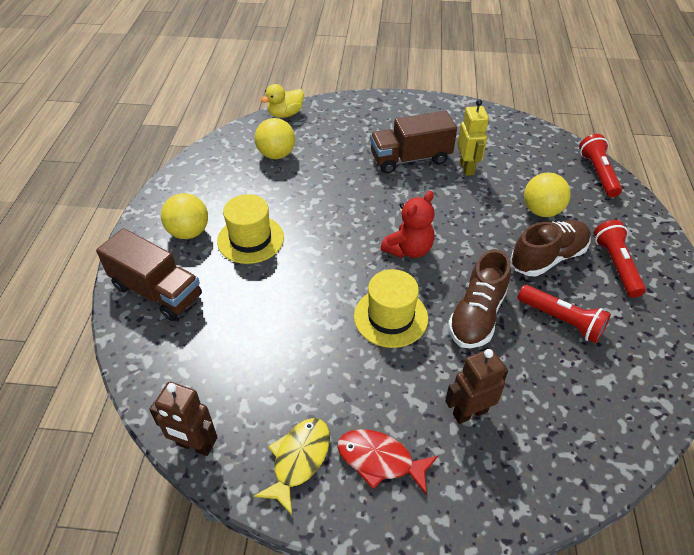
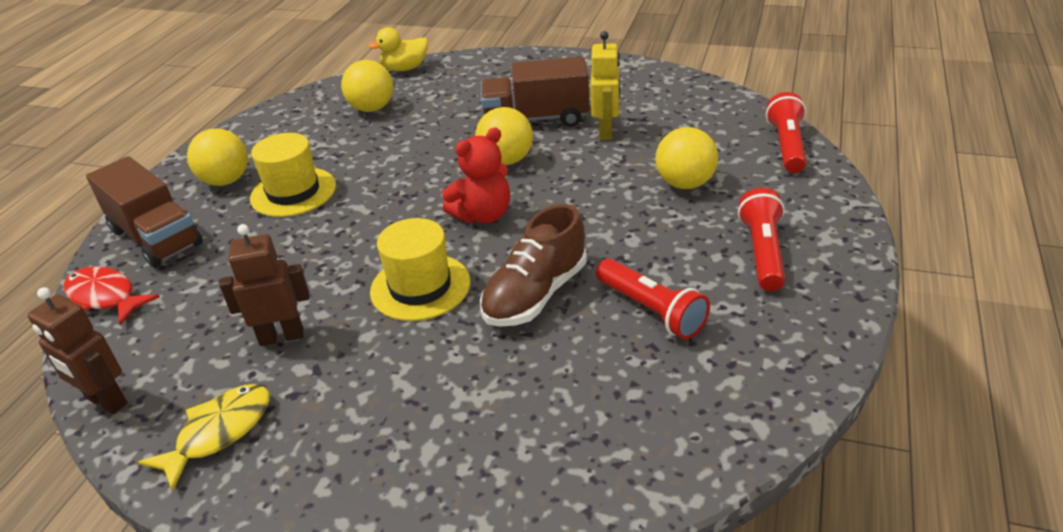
camera: 15 degrees right, 10 degrees down
(380, 460) = (320, 446): red fish -> red fish (105, 297)
(404, 198) = (506, 160): none -> yellow ball
(469, 412) = (468, 404): brown robot -> brown robot (281, 336)
(548, 258) = (667, 237): brown shoe -> none

